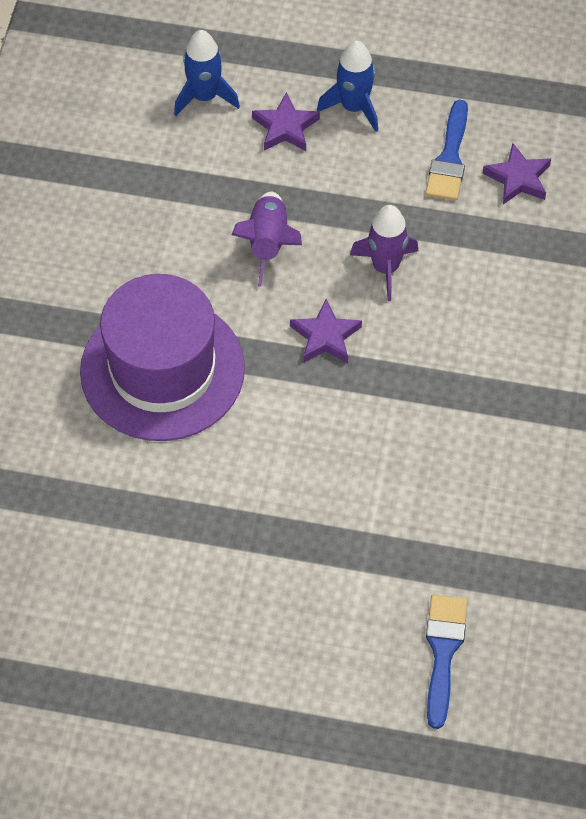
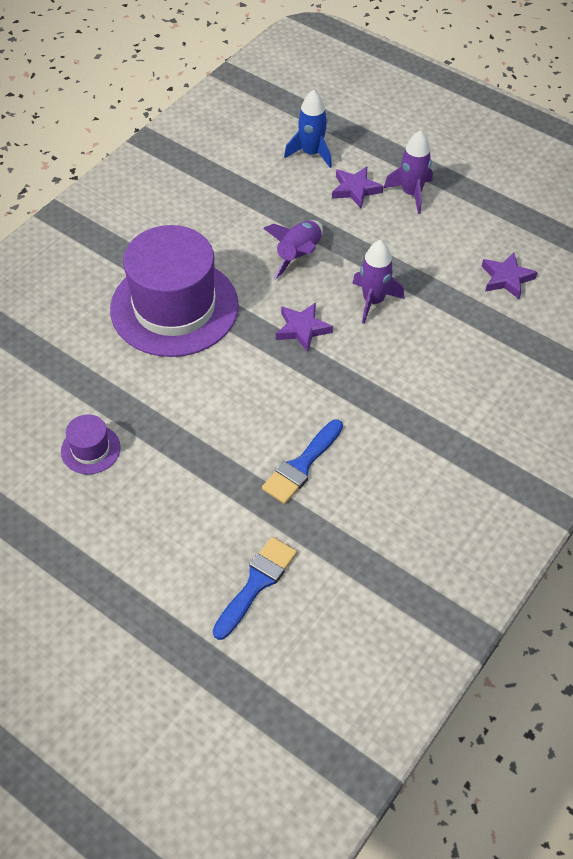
camera: 25 degrees right, 5 degrees down
(174, 583) = (90, 449): none -> purple hat
(353, 107) = (411, 193): blue rocket -> purple rocket
(449, 158) = (462, 248): blue brush -> blue brush (301, 465)

